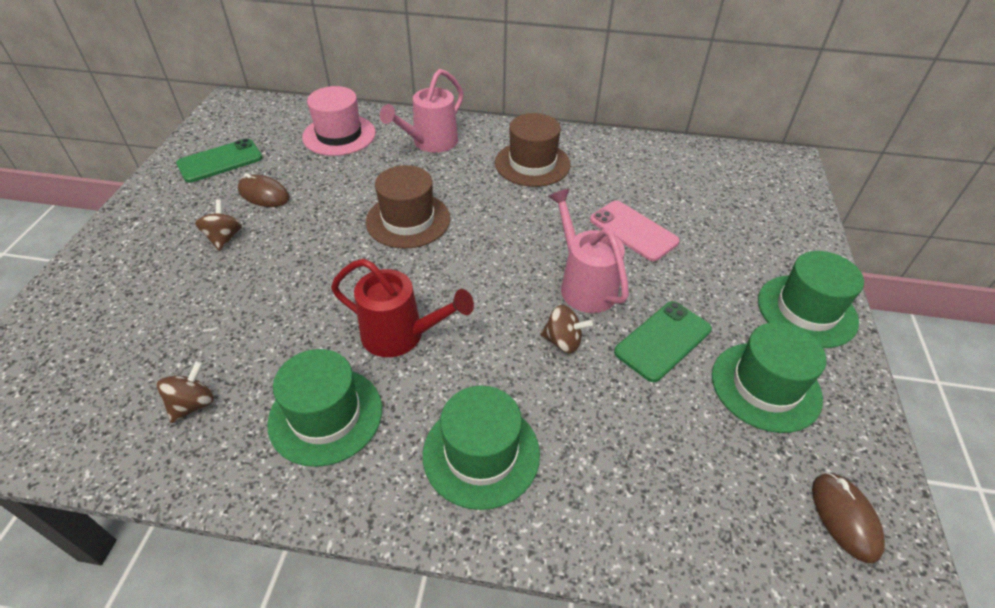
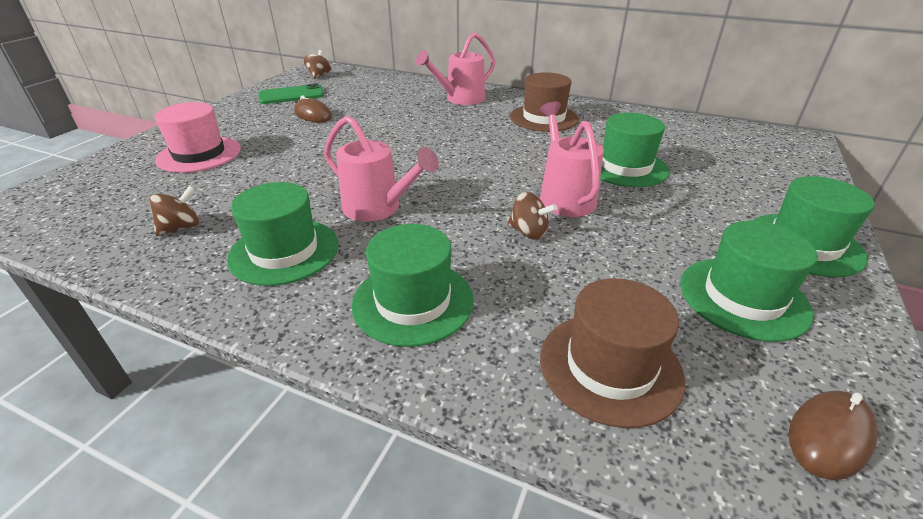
camera: 15 degrees right, 10 degrees down
(224, 238) = (268, 135): brown spinning top -> brown spinning top (319, 76)
(339, 135) = (389, 89): pink hat -> pink hat (199, 154)
(401, 335) = (379, 208): red watering can -> pink watering can
(408, 220) = (420, 140): brown hat -> brown hat (610, 366)
(633, 231) = (625, 167): pink phone -> green hat
(663, 341) = (633, 245): green phone -> none
(845, 517) = (829, 436): brown mouse -> brown mouse turned 45 degrees clockwise

